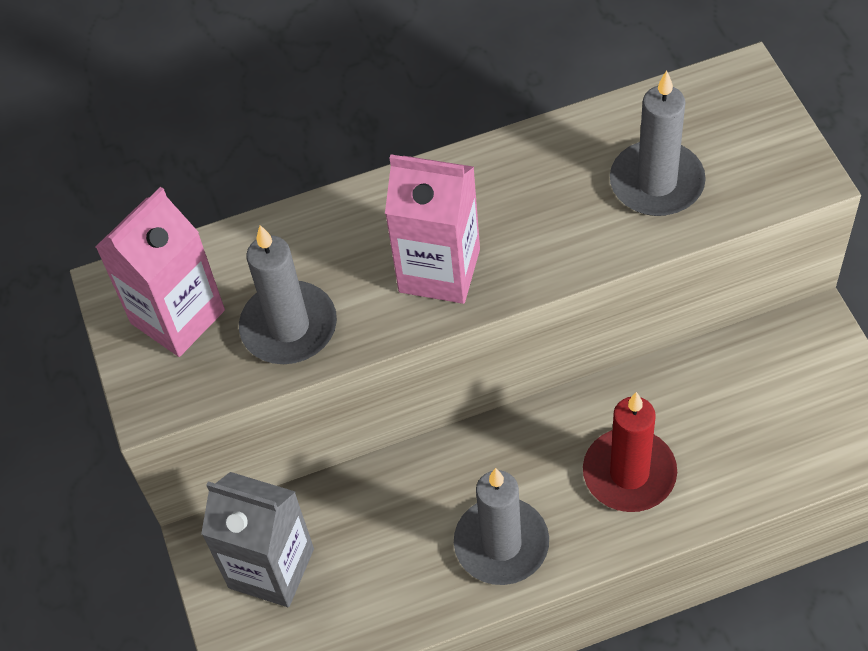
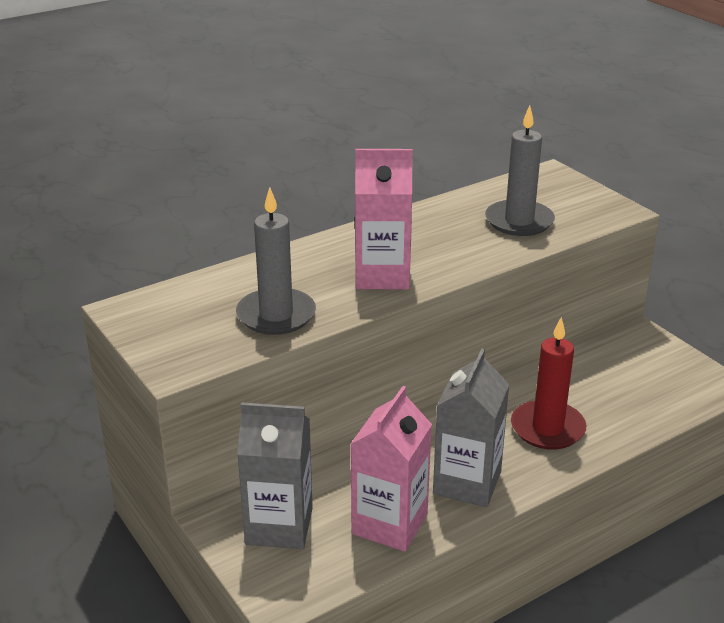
camera: 20 degrees left, 25 degrees down
(178, 317) = (182, 320): pink carton -> pink carton (389, 524)
(501, 544) = (467, 483): grey candle -> grey carton

